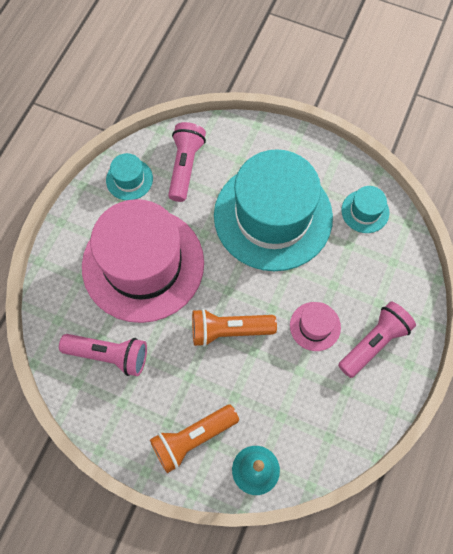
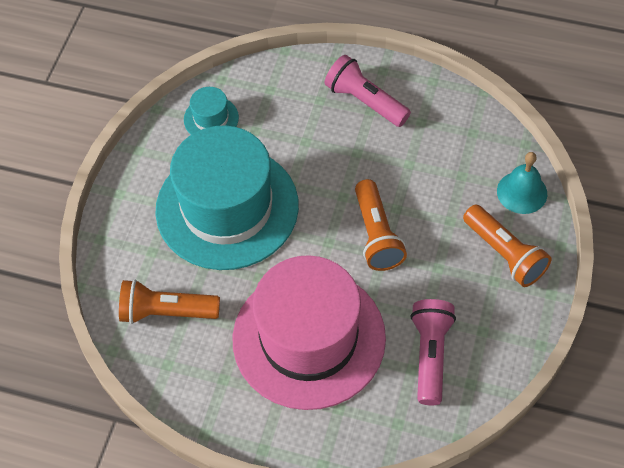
camera: 95 degrees left, 10 degrees down
(129, 179) = (191, 375): turquoise hat -> none
(185, 166) = (166, 312): pink flashlight -> orange flashlight
(315, 326) = (356, 154): pink hat -> none

